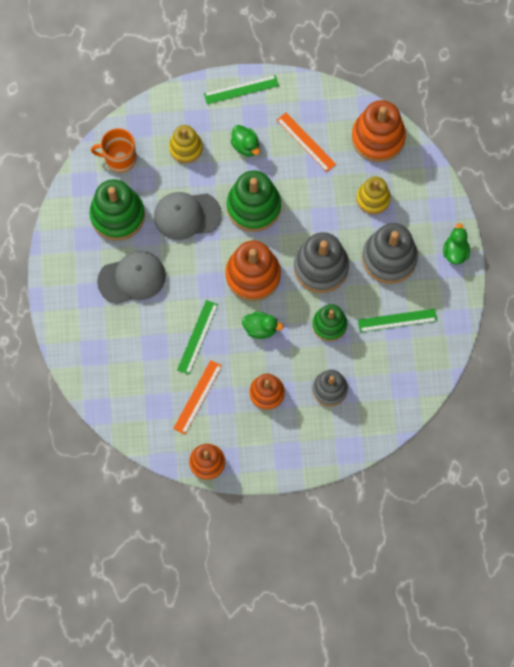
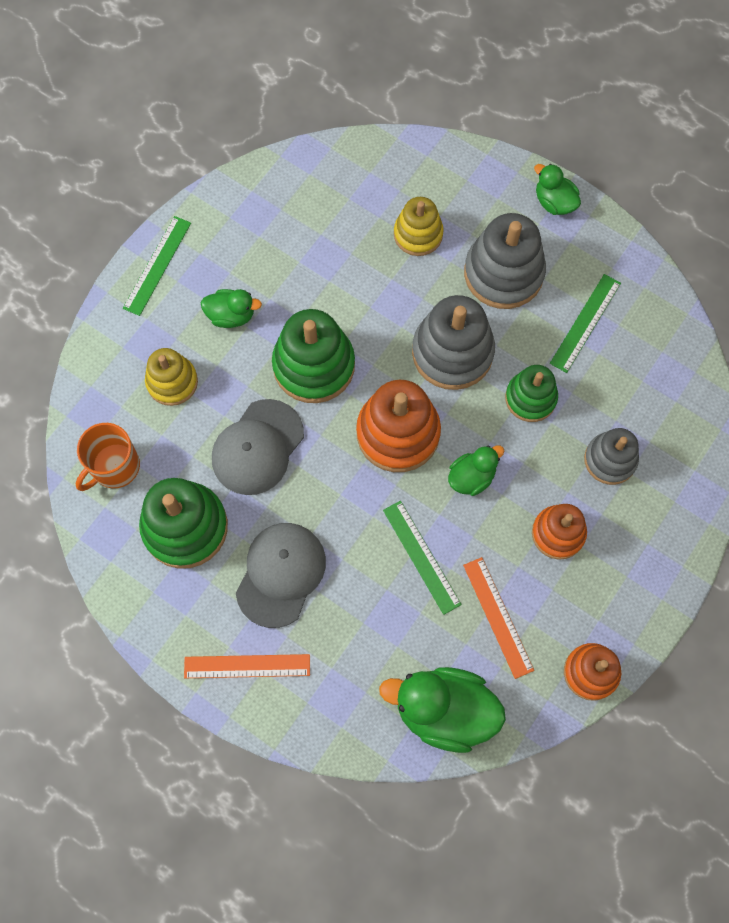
camera: 50 degrees left, 0 degrees up
(129, 407) = (444, 711): none -> green duck
(306, 142) = (286, 248): orange ruler -> orange ruler (247, 666)
(378, 138) = (350, 173): orange stacking toy -> none

